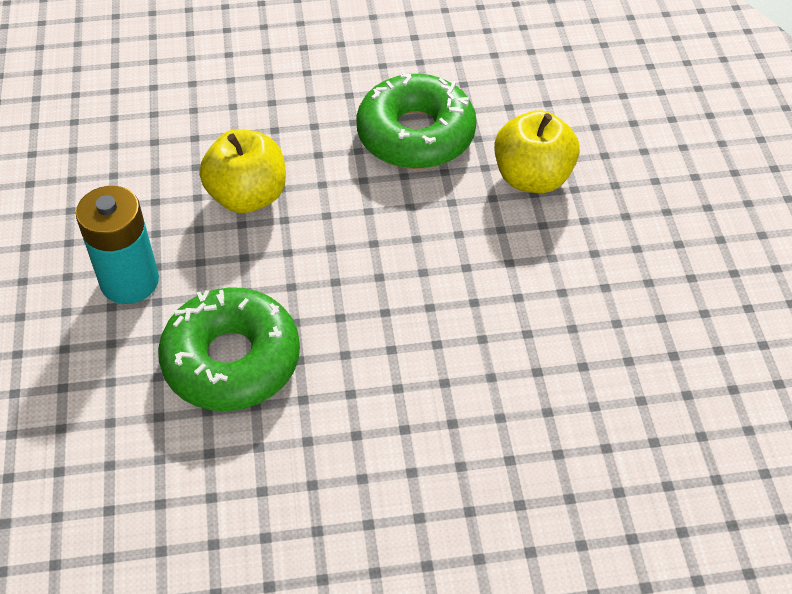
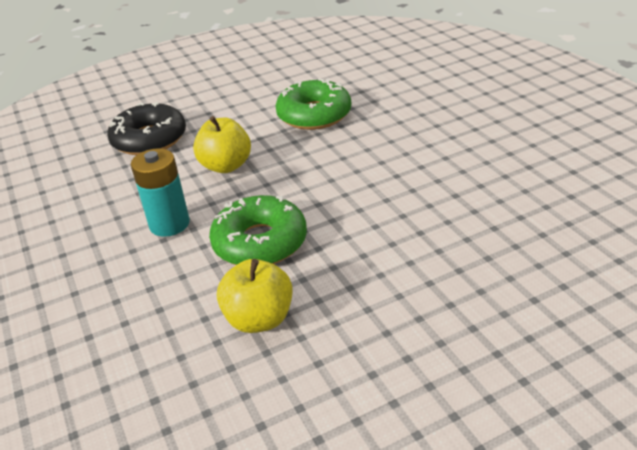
camera: 15 degrees left, 15 degrees down
(166, 104) = (149, 139): none -> black donut
(532, 178) = (395, 115): yellow apple -> yellow apple (259, 319)

